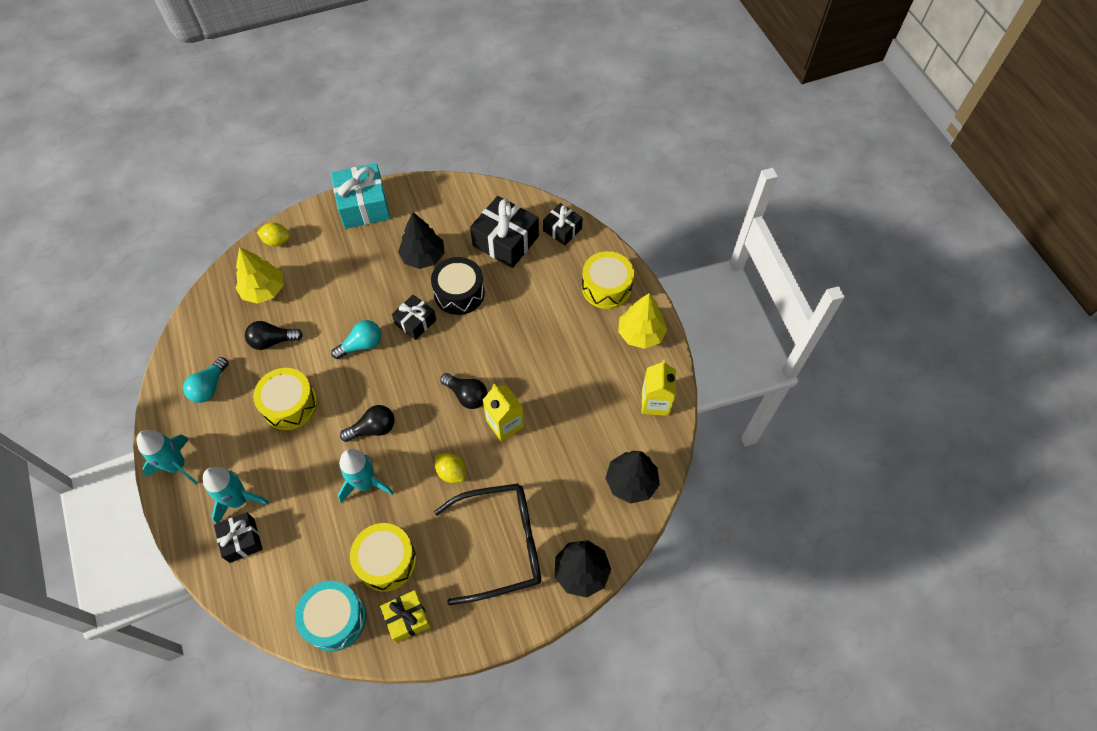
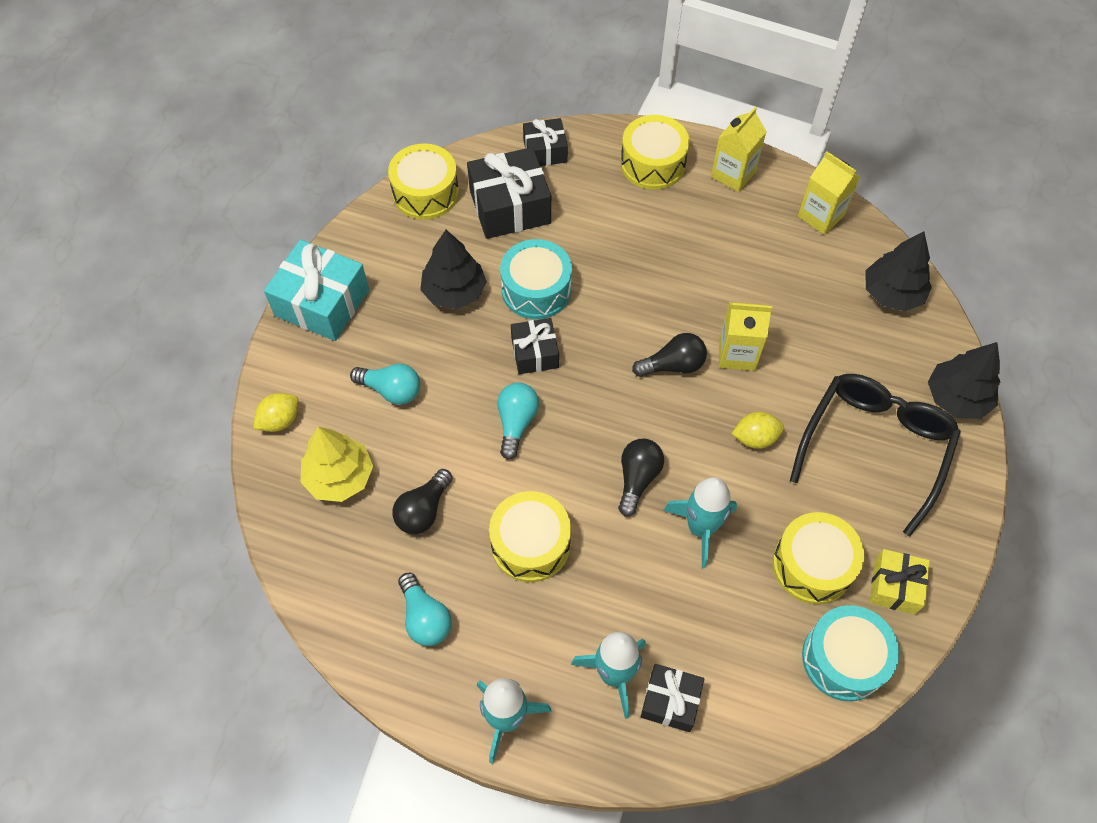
camera: 50 degrees left, 0 degrees up
(335, 274) = (391, 390): none -> turquoise light bulb
(459, 293) = (536, 290): black drum -> turquoise drum
(478, 197) = (425, 193): none -> yellow drum
(640, 333) = (733, 174): yellow tree -> yellow carton

